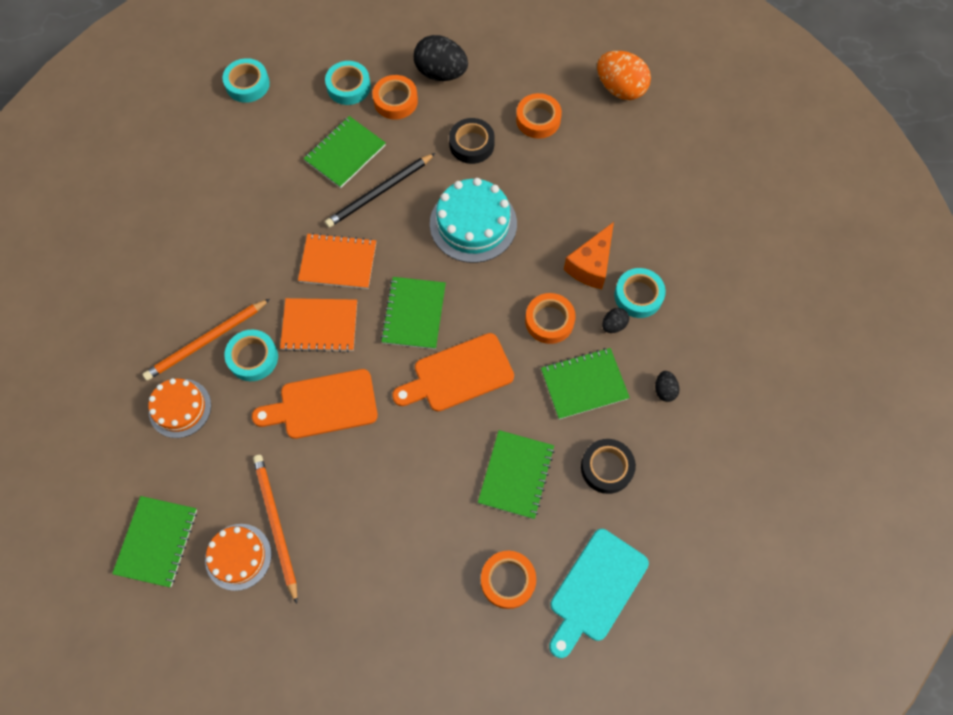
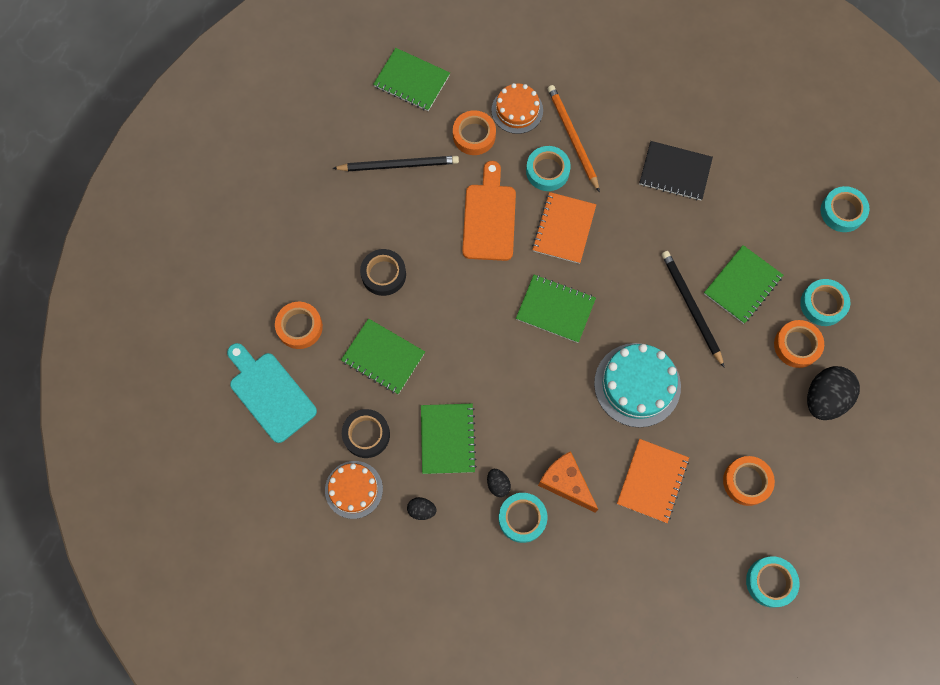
camera: 105 degrees right, 5 degrees up
(231, 233) = (675, 172): none -> black notebook
(238, 556) = (382, 135): orange cake -> orange cake (354, 489)
(276, 524) = (399, 165): orange pencil -> black pencil
(338, 262) = (623, 256): orange notebook -> orange notebook (652, 481)
(345, 153) = (742, 285): green notebook -> green notebook turned 75 degrees clockwise
(458, 374) = (487, 333): orange cutting board -> none
(471, 144) = (729, 407): black tape -> black tape (383, 274)
(549, 321) = (517, 426): orange tape -> orange tape (474, 135)
(620, 89) = (770, 582): orange egg -> turquoise tape

